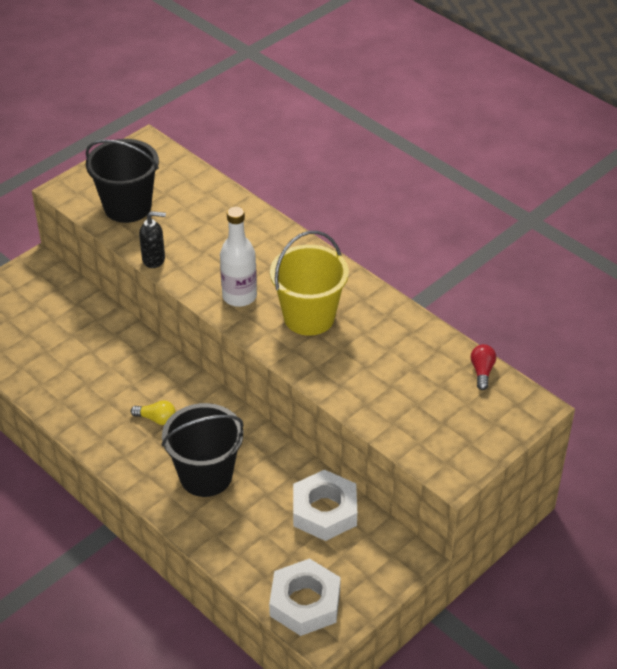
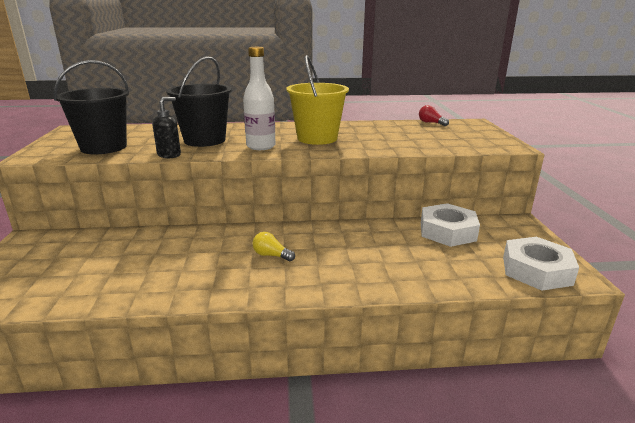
camera: 50 degrees left, 20 degrees down
(156, 419) = (271, 255): yellow light bulb -> yellow light bulb turned 120 degrees counterclockwise
(206, 476) = (359, 259): black bucket -> black bucket (204, 140)

